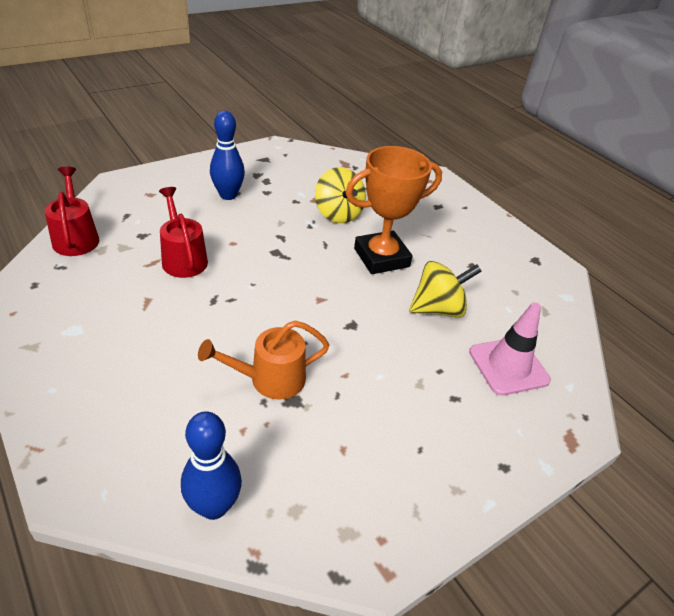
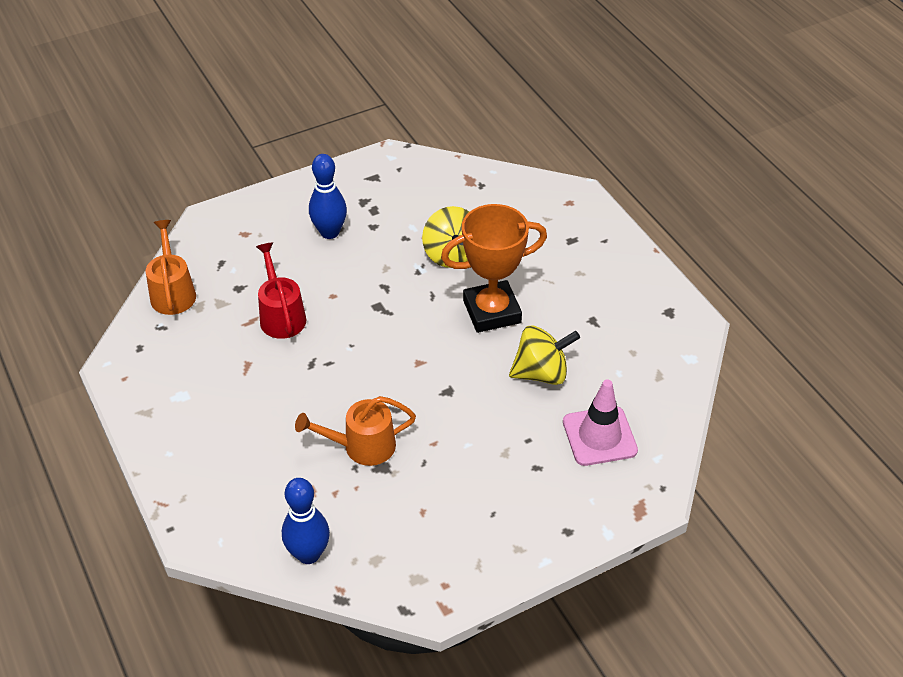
camera: 10 degrees right, 5 degrees up
(76, 237) = (172, 292): red watering can -> orange watering can

